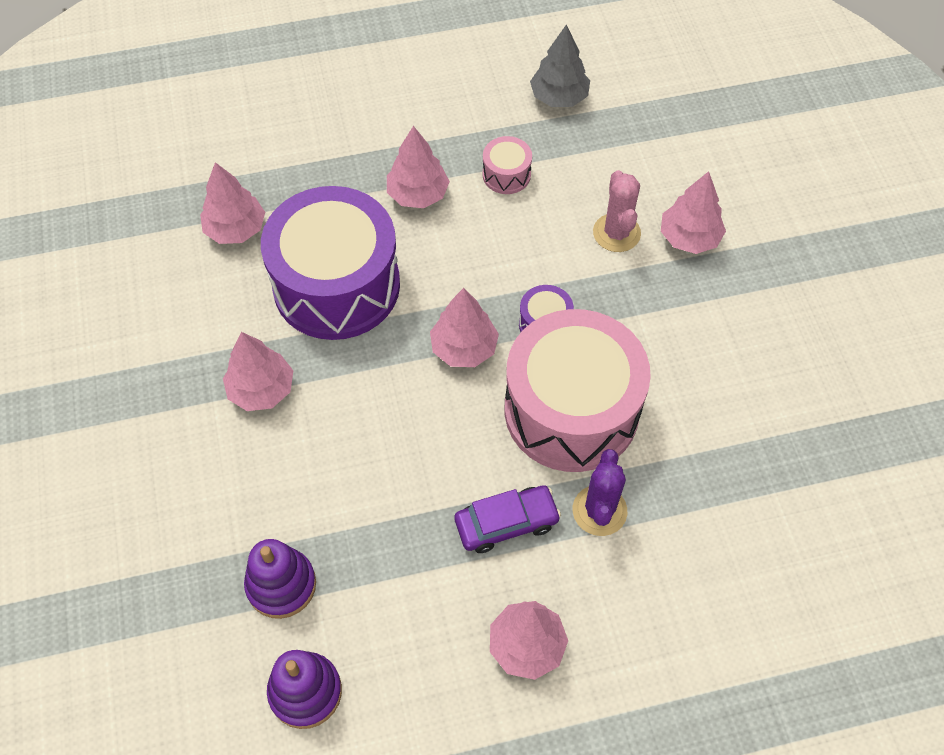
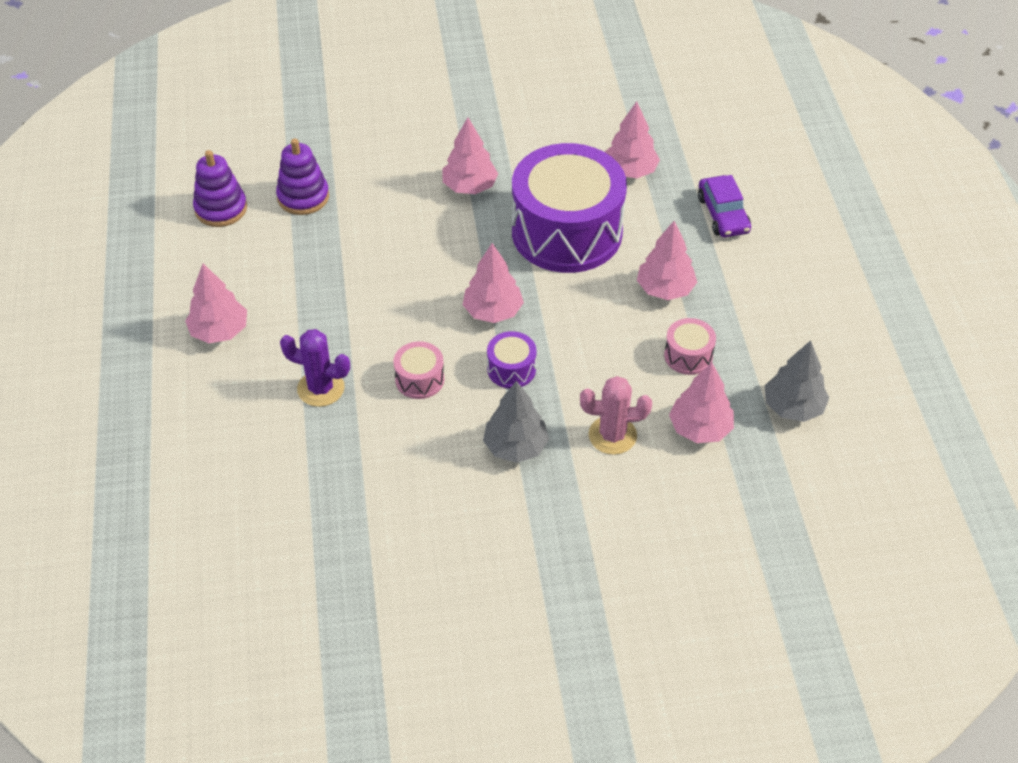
camera: 95 degrees right, 10 degrees down
(506, 523) = (323, 327): purple car -> purple car (723, 214)
(571, 410) = (419, 379): pink drum -> pink drum, size x0.41
(645, 313) = (516, 446): none -> grey tree
(689, 237) = (603, 495): pink tree -> pink tree (700, 428)

